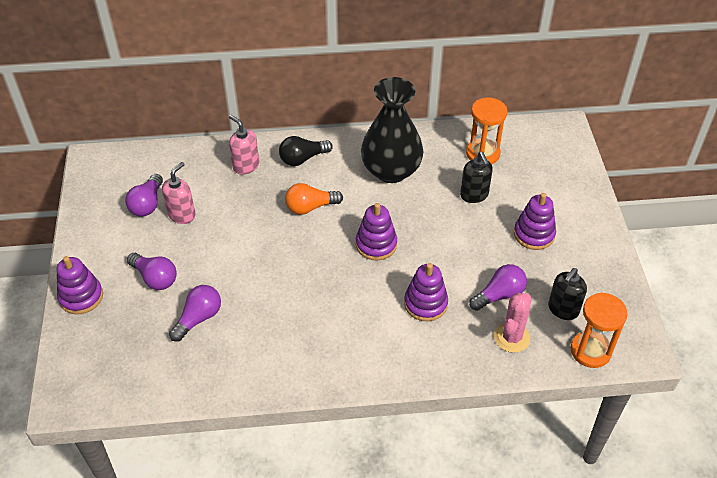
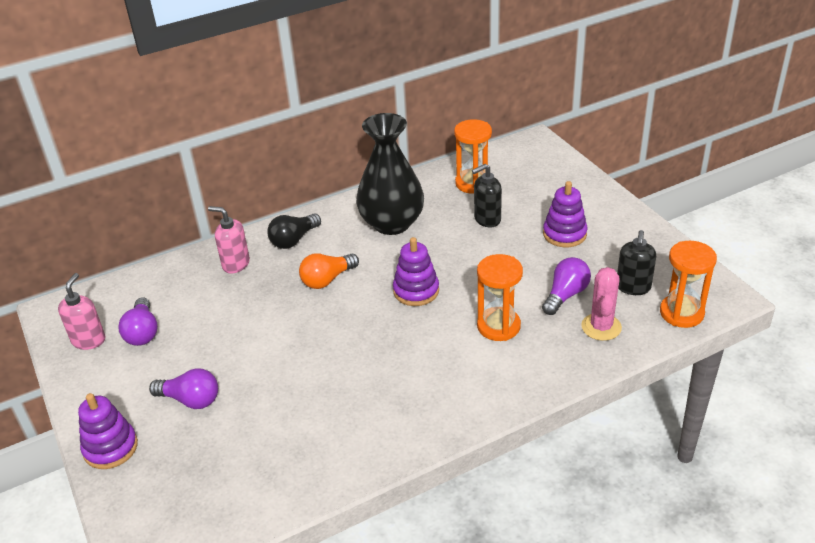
camera: 20 degrees left, 10 degrees down
(182, 215) = (189, 330): pink soap dispenser -> pink soap dispenser (89, 340)
(198, 318) = (263, 422): purple light bulb -> none
(425, 303) = (498, 326): purple stacking toy -> orange hourglass
(474, 195) = (487, 219): black soap dispenser -> black soap dispenser turned 105 degrees clockwise

